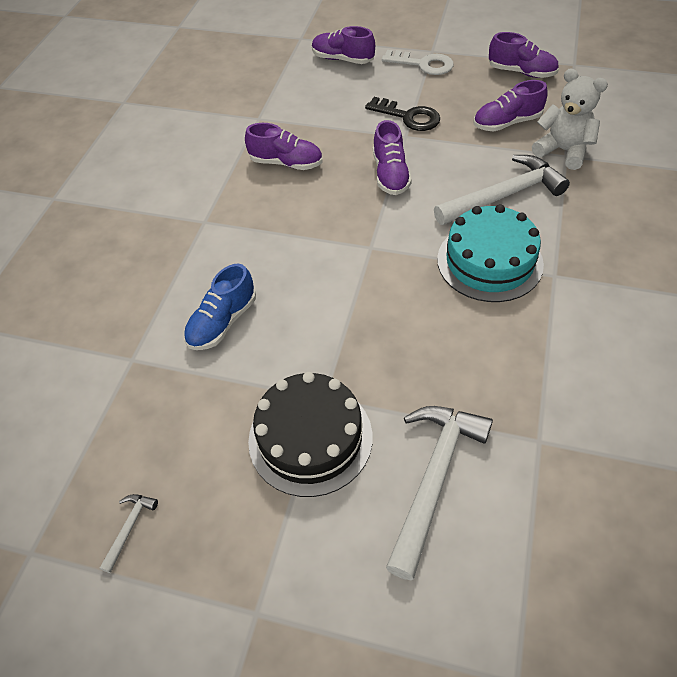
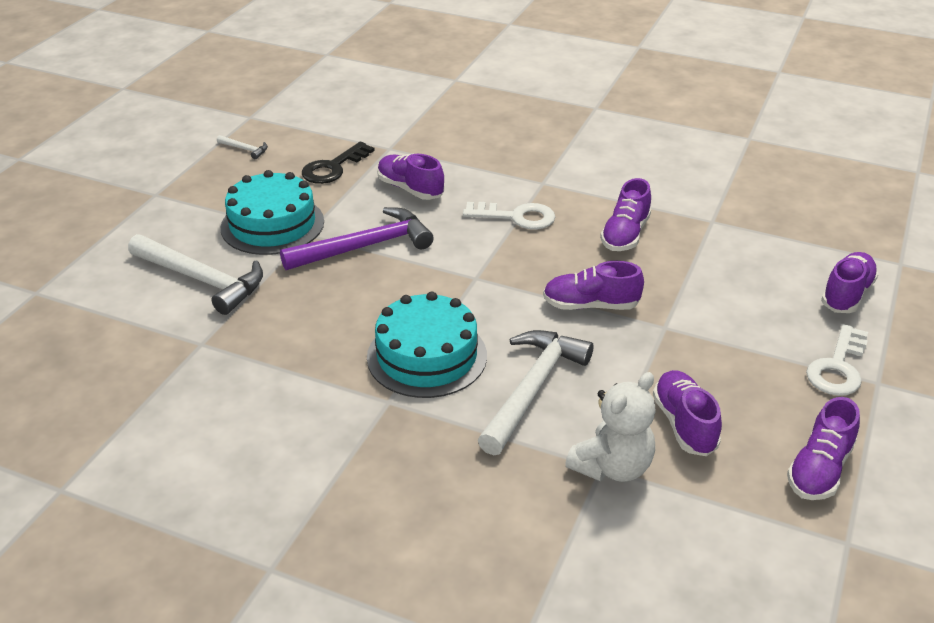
camera: 95 degrees right, 15 degrees down
(222, 322) = (410, 189): blue shoe -> purple shoe
(267, 232) = (516, 217): none -> white key
(310, 438) = (272, 224): black cake -> turquoise cake
(338, 339) = (364, 246): none -> purple hammer
(408, 117) = (706, 335): black key -> black key (333, 168)
(503, 195) = (532, 389): white hammer -> white hammer turned 135 degrees counterclockwise

